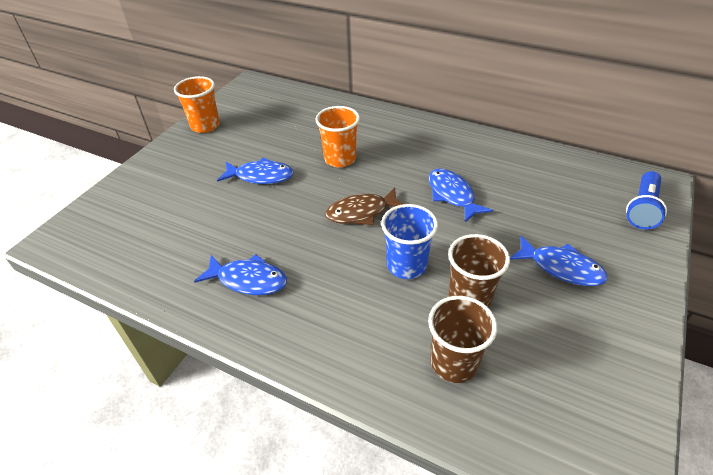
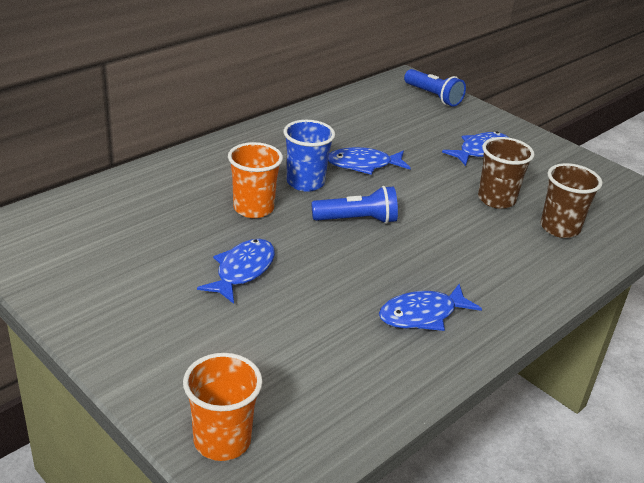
camera: 75 degrees left, 10 degrees down
(205, 126) = (73, 296): orange cup -> orange cup (222, 440)
(248, 280) = (422, 315): blue fish -> blue fish turned 150 degrees counterclockwise
(361, 212) = (357, 220): brown fish -> blue flashlight
(406, 265) = (445, 217): blue cup -> blue cup (305, 182)

